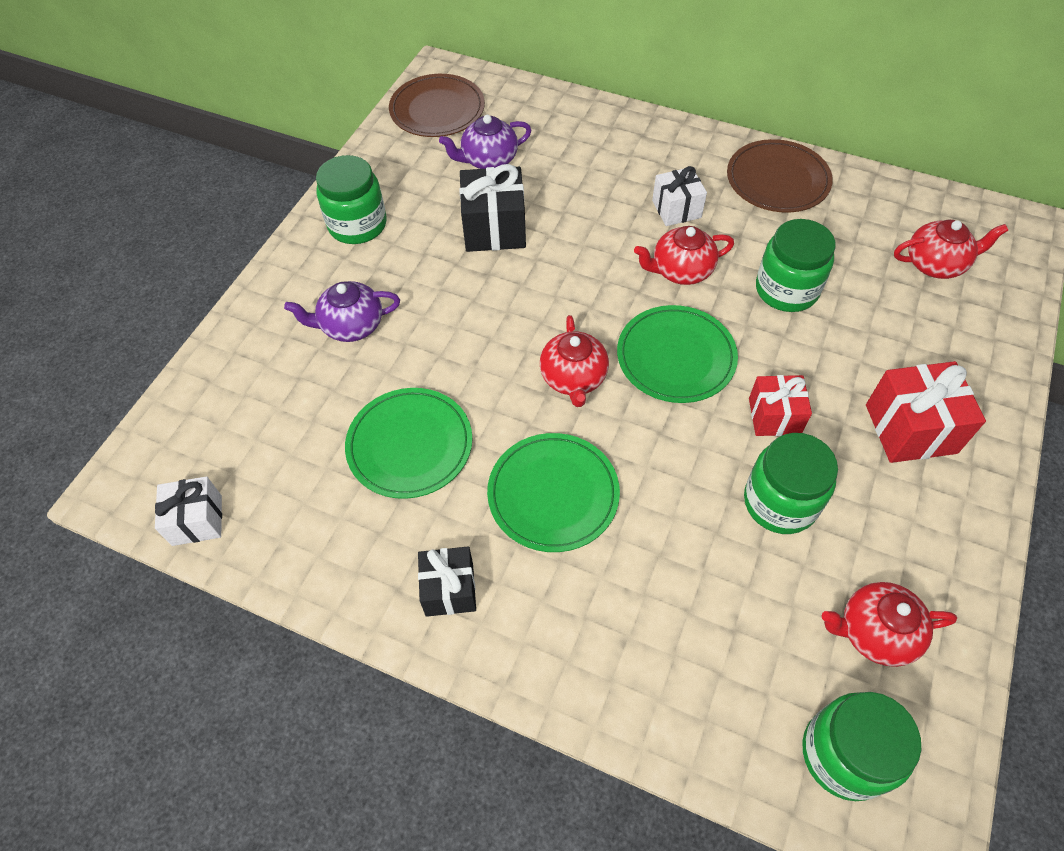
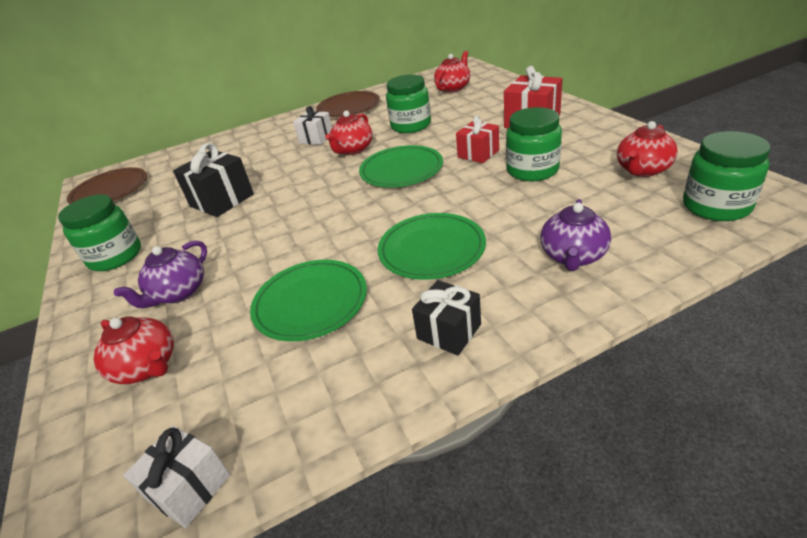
camera: 45 degrees left, 20 degrees down
(488, 160) = (177, 185): purple teapot -> purple teapot (573, 256)
(573, 378) = (364, 210): red teapot -> red teapot (147, 367)

